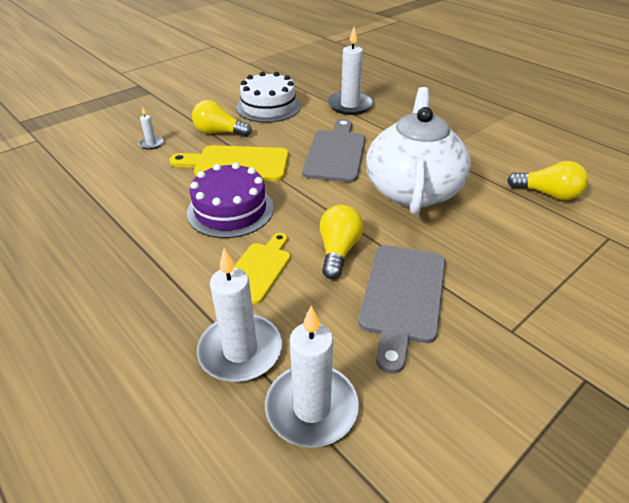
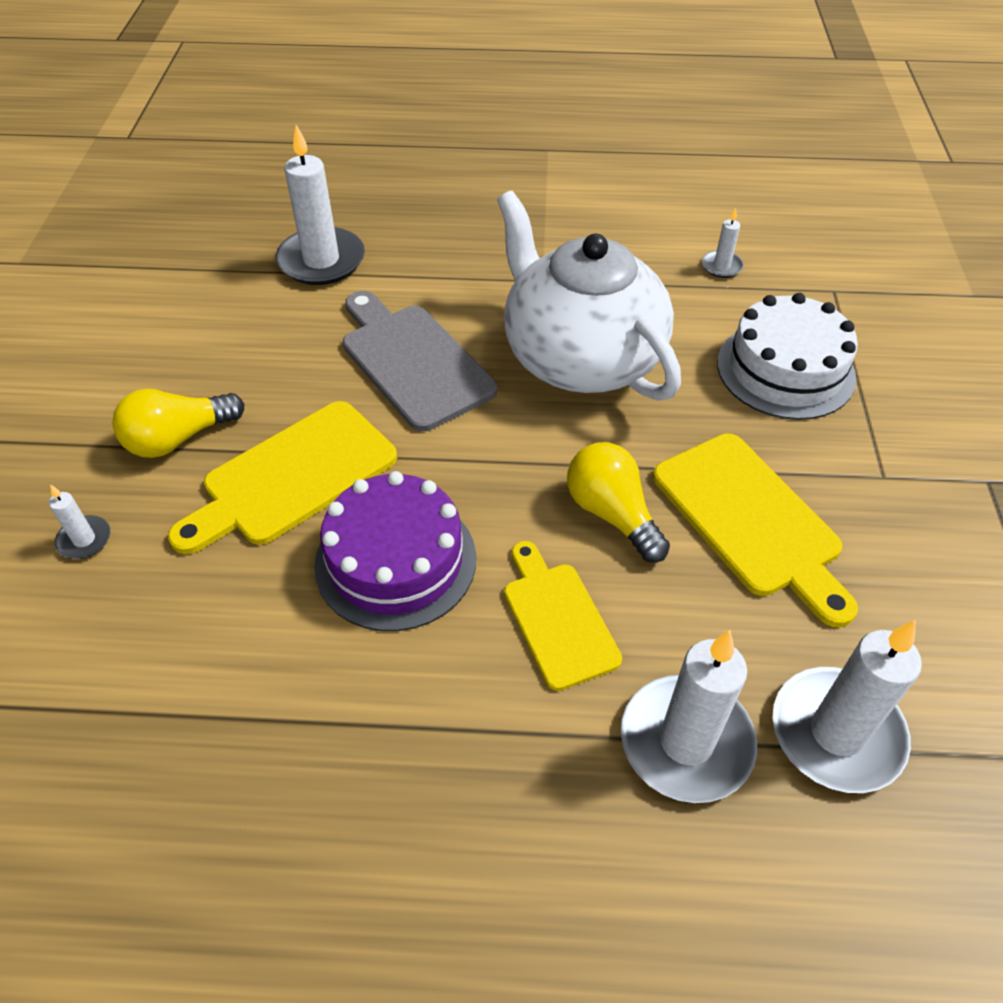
camera: 45 degrees left, 10 degrees up
(268, 107) = (193, 337): white cake -> white cake (785, 370)
(402, 297) = (751, 520): grey cutting board -> yellow cutting board
(548, 194) = (721, 266): yellow light bulb -> white candle

